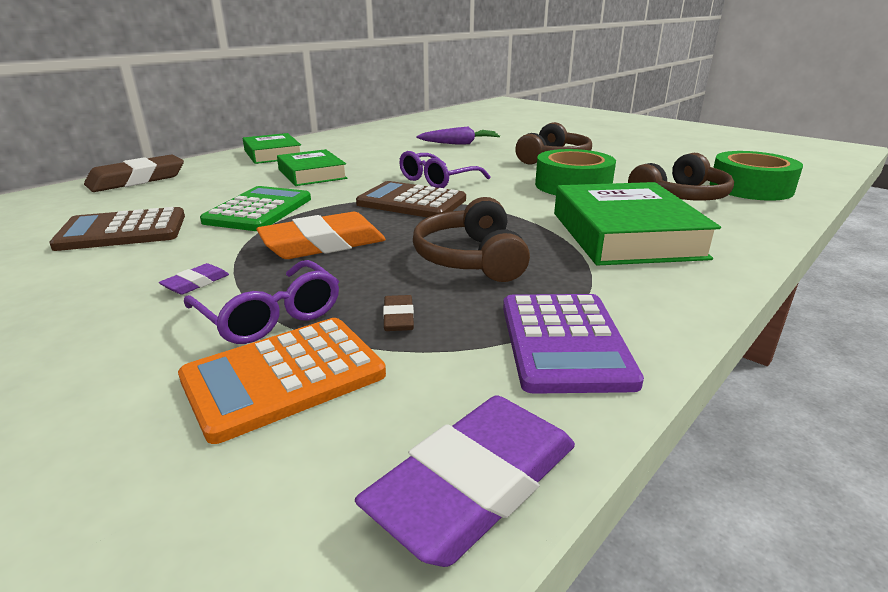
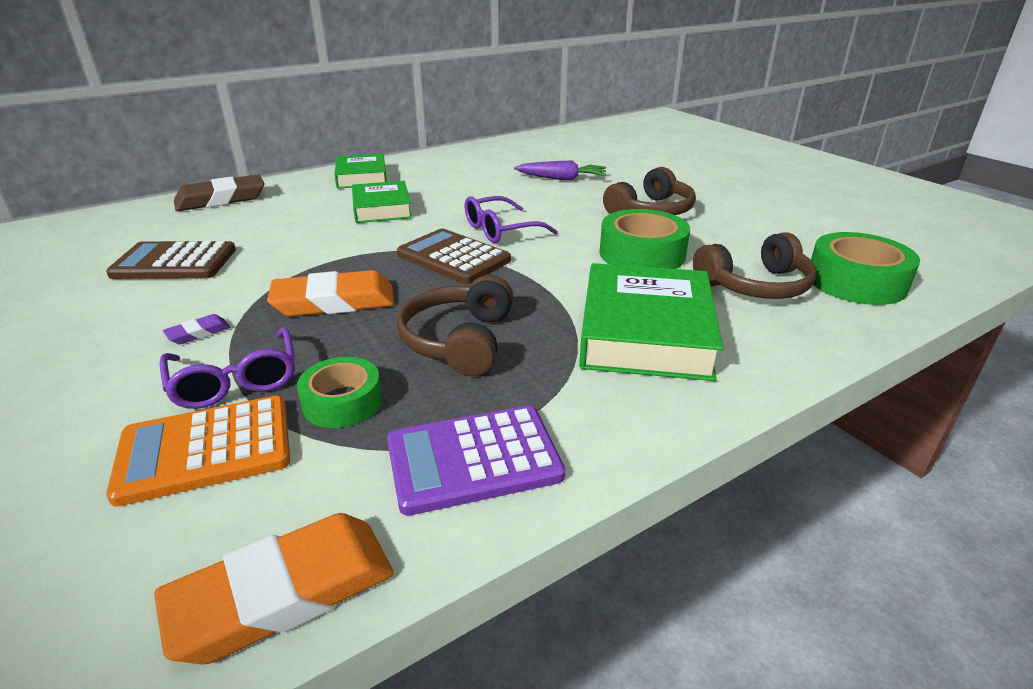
camera: 15 degrees right, 5 degrees up
(259, 210) = (303, 251): green calculator -> none
(398, 317) = (342, 402): brown eraser -> green tape
(474, 484) = (283, 593): purple eraser -> orange eraser
(564, 342) = (473, 459): purple calculator -> purple calculator turned 60 degrees clockwise

